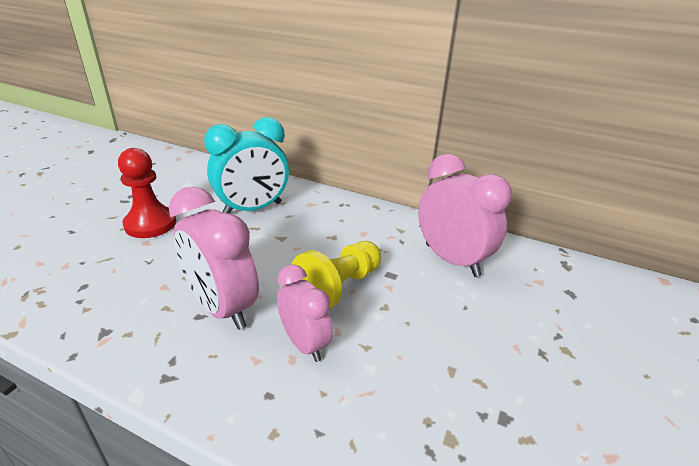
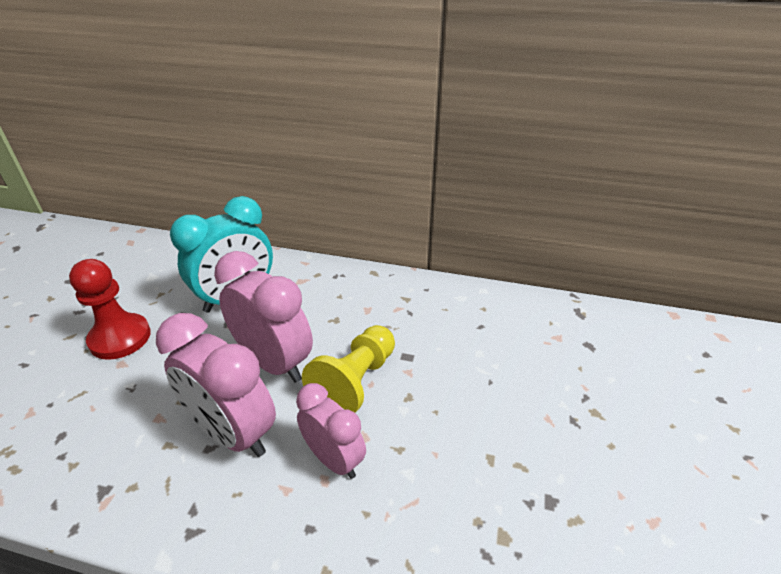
camera: 10 degrees left, 5 degrees up
(452, 260) = (466, 327): pink clock -> pink clock (274, 362)

